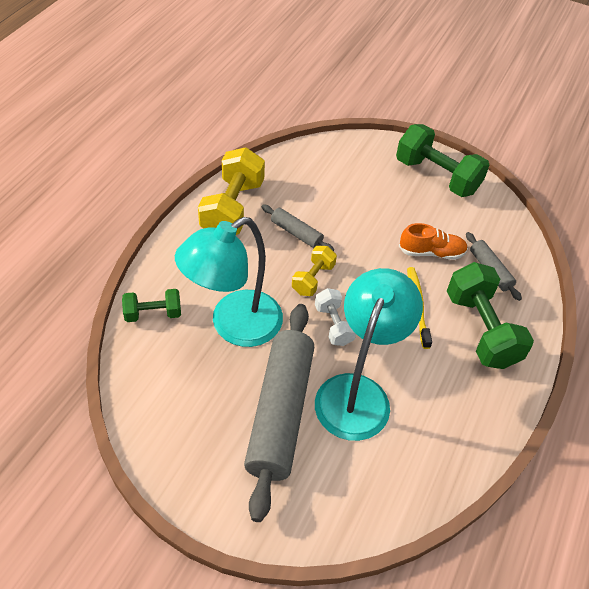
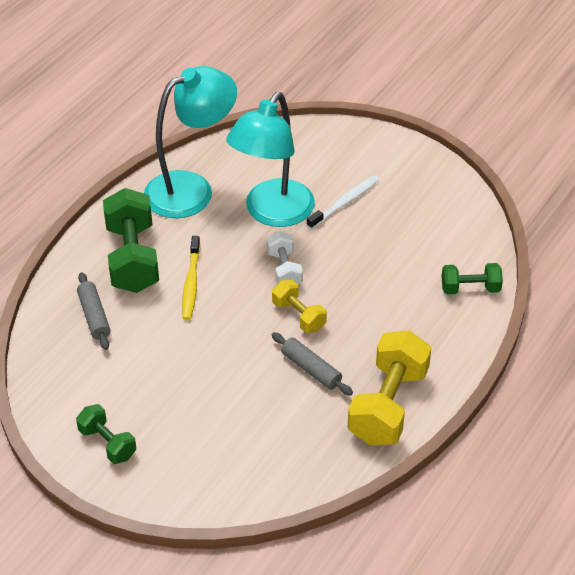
camera: 170 degrees left, 5 degrees down
(234, 326) = (386, 273): turquoise lamp -> turquoise lamp (191, 189)
(280, 413) = (345, 202): grey rolling pin -> white toothbrush
(313, 279) = (299, 316): yellow dumbbell -> yellow dumbbell turned 75 degrees counterclockwise
(431, 252) = (154, 339): orange shoe -> none
(437, 176) = (107, 443): green dumbbell -> green dumbbell, size x0.55

